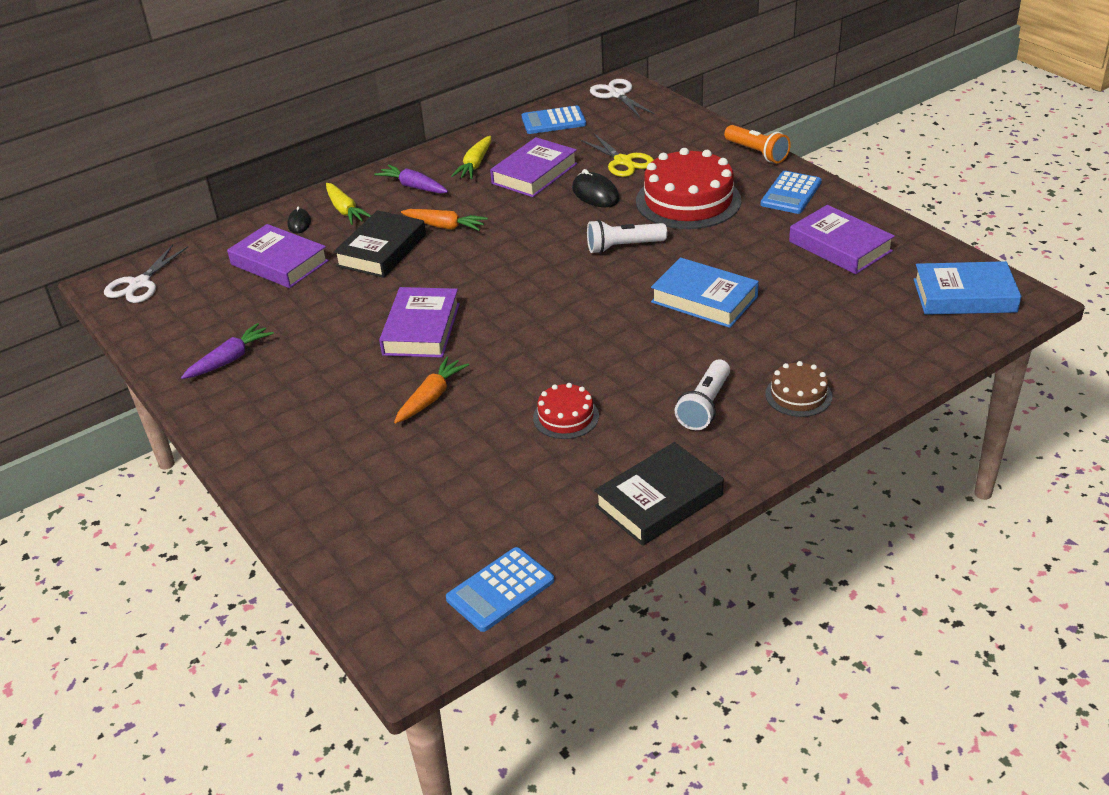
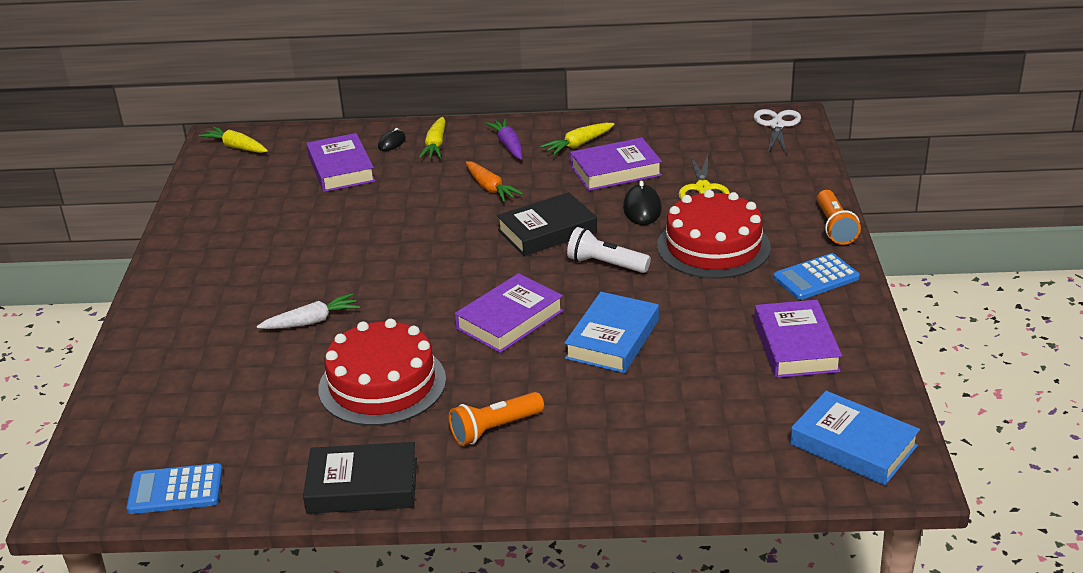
camera: 35 degrees right, 5 degrees down
(140, 284) = (236, 147): white scissors -> yellow carrot
(230, 359) = (222, 229): purple carrot -> none
(382, 250) = (421, 189): black book -> black book (547, 231)
(421, 329) = (371, 264): purple book -> purple book (509, 320)
(431, 397) = (311, 321): orange carrot -> white carrot
(553, 121) = (690, 130): blue calculator -> none
(566, 417) = (382, 384): red cake -> red cake, size x1.97
(704, 299) = (612, 339): blue book -> blue book turned 45 degrees clockwise
(705, 406) = (494, 429): white flashlight -> orange flashlight
(798, 395) = (581, 459): brown cake -> none

